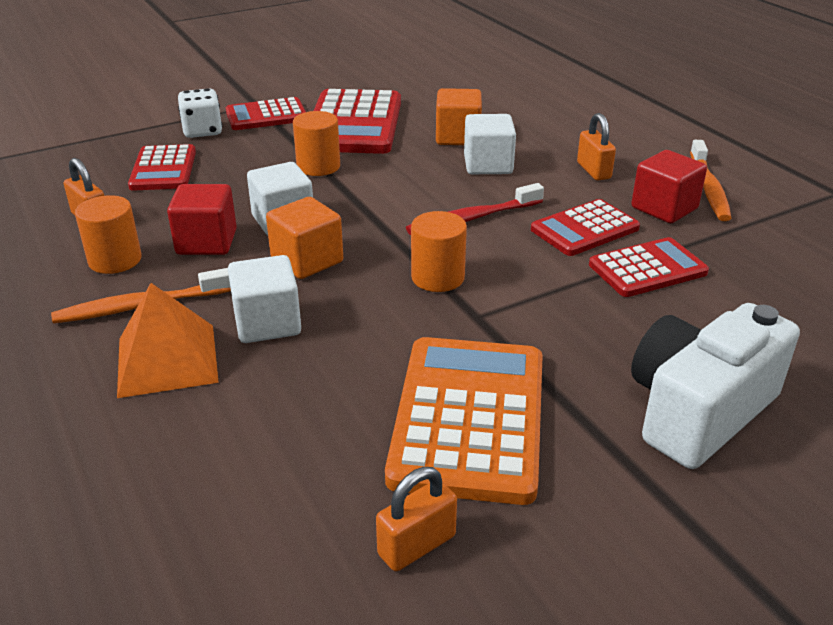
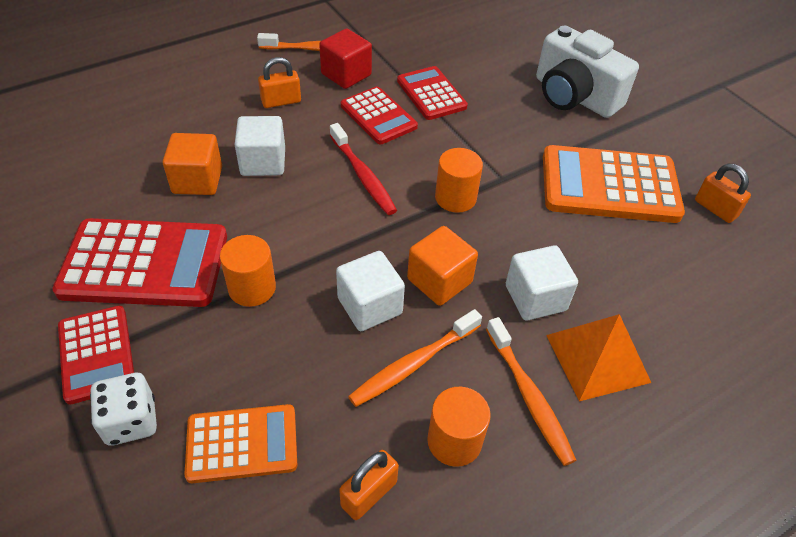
camera: 95 degrees left, 15 degrees up
(163, 169) = (242, 443): red calculator -> orange calculator
(206, 242) = (413, 364): red cube -> orange toothbrush

